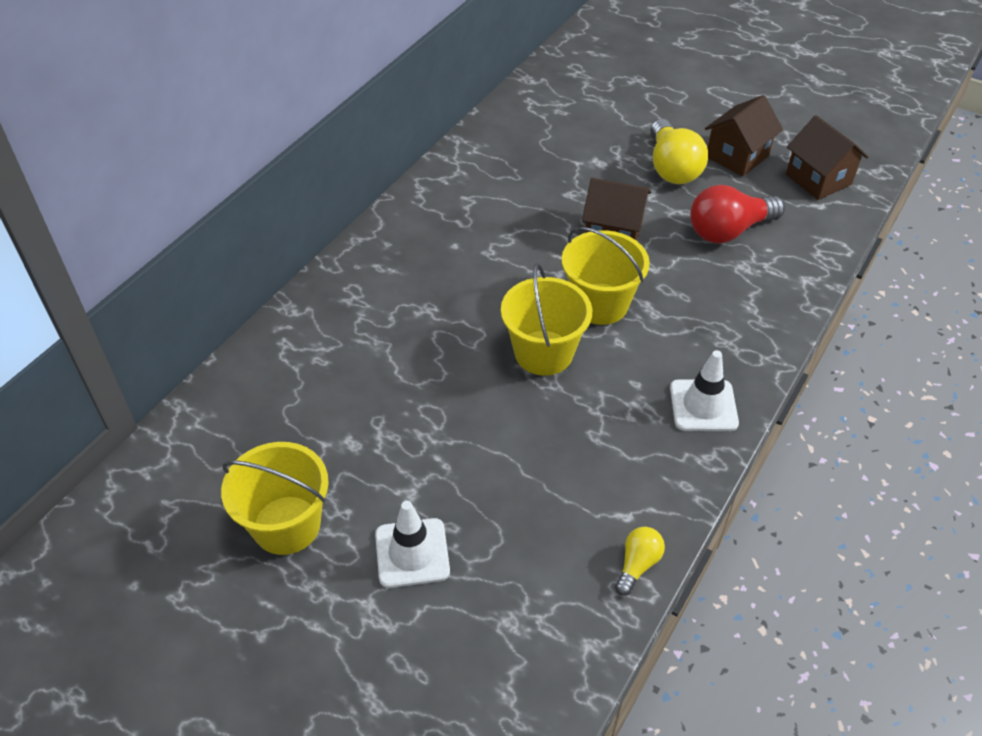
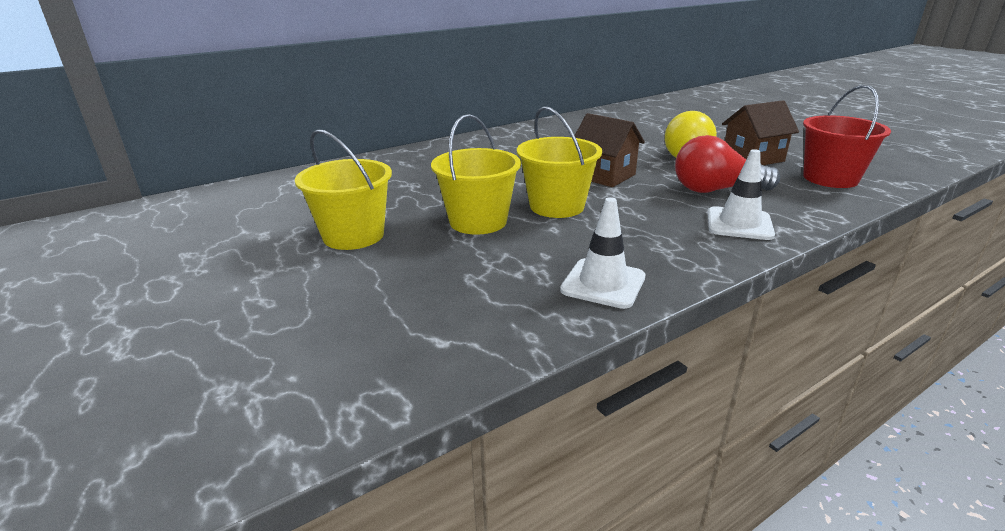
camera: 25 degrees right, 20 degrees down
(286, 525) = (149, 266): yellow bucket -> yellow bucket (353, 235)
(412, 553) = (212, 309): white traffic cone -> white traffic cone (739, 224)
(637, 565) = (411, 385): yellow light bulb -> none
(818, 179) = (830, 178): brown house -> red bucket

